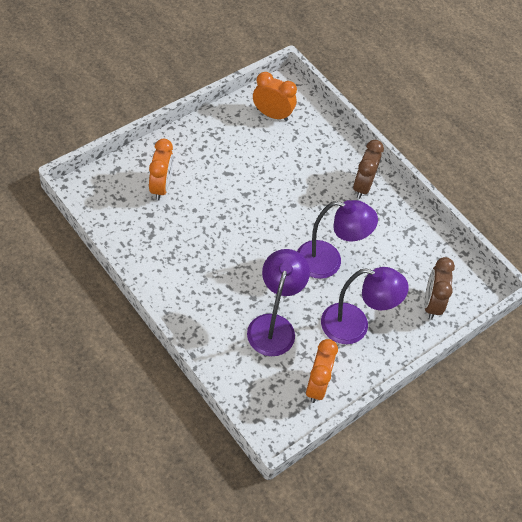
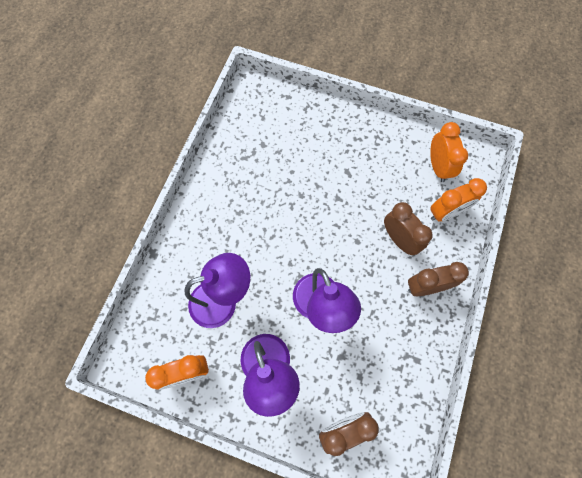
camera: 65 degrees right, 15 degrees up
(161, 187) = (294, 135): orange clock -> orange clock (446, 212)
(313, 177) = (399, 239): none -> brown clock

